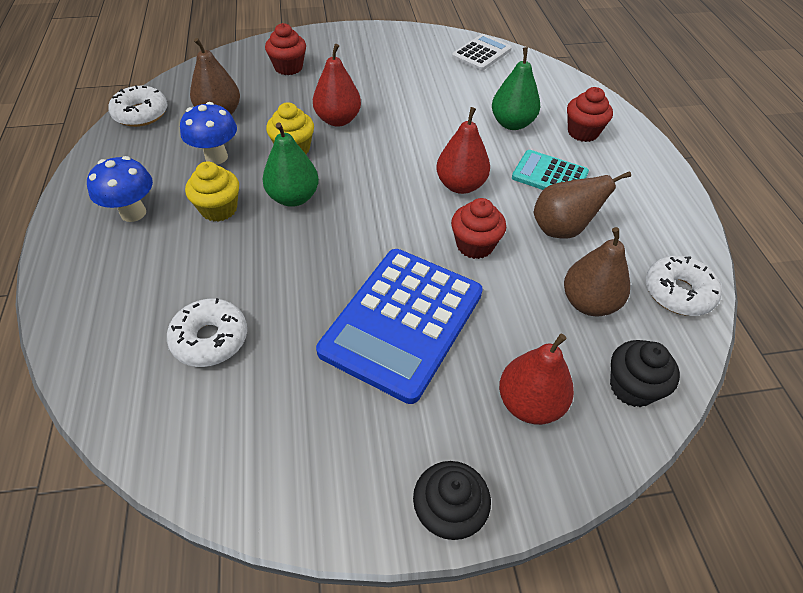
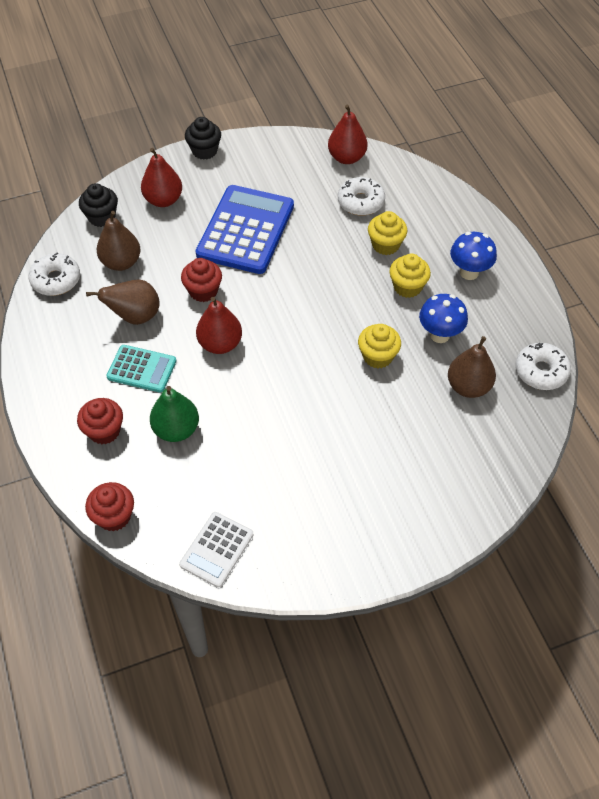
camera: 170 degrees right, 5 degrees up
(213, 265) = (385, 245): none -> yellow cupcake
(288, 67) = (436, 471): red cupcake -> red cupcake (114, 516)
(293, 198) = (355, 307): green pear -> none
(338, 120) = (351, 400): red pear -> red pear (346, 158)

